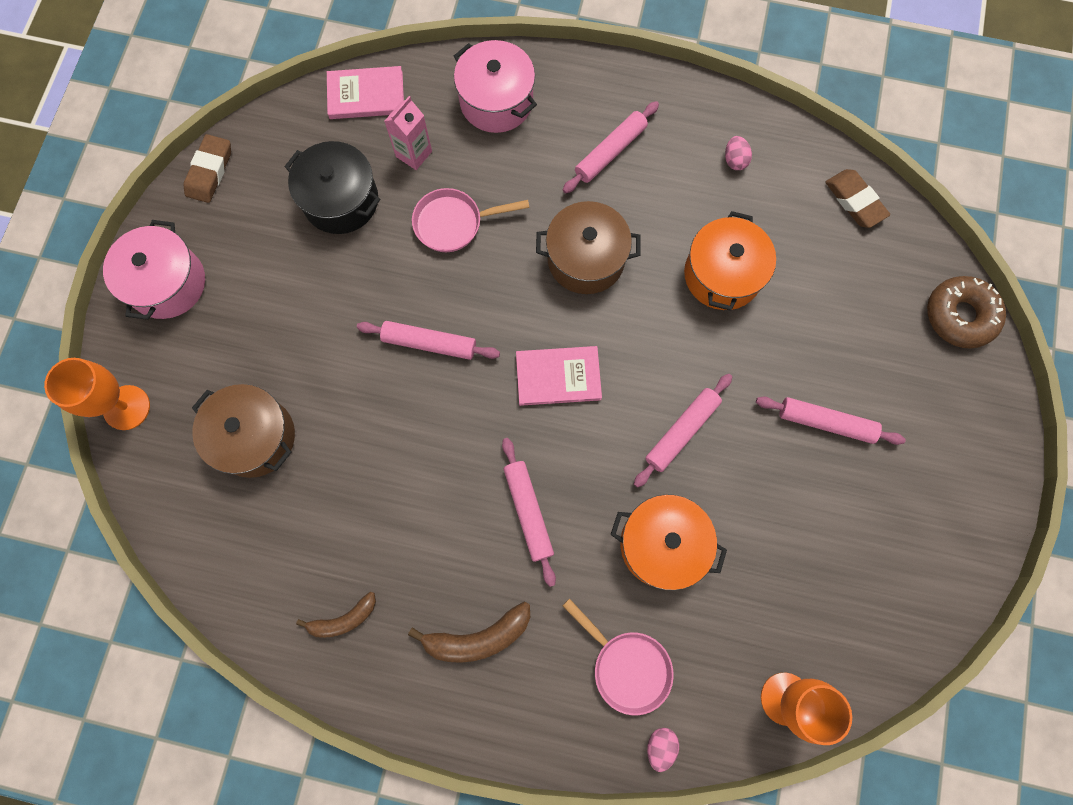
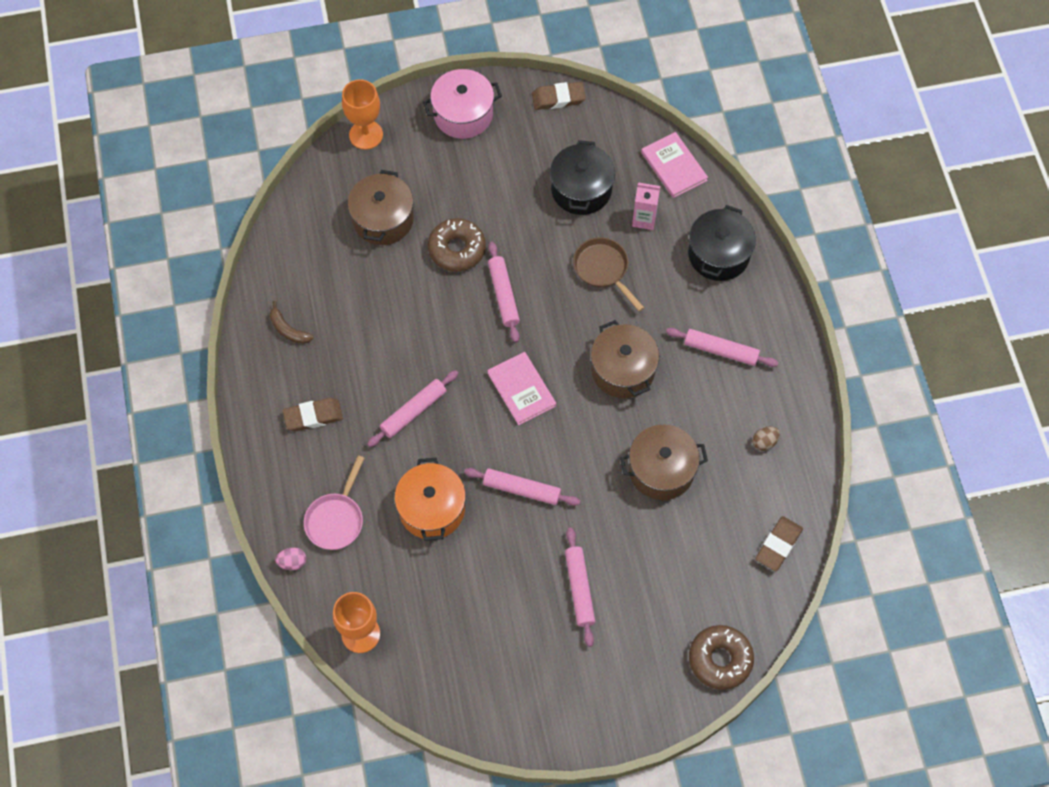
camera: 65 degrees right, 10 degrees down
(342, 369) = (457, 249): none -> brown donut
(454, 223) = (603, 270): pink pan -> brown pan
(477, 637) = (313, 416): brown banana -> brown eraser
(496, 101) = (718, 254): pink pot -> black pot
(722, 274) = (661, 470): orange pot -> brown pot
(734, 160) = (764, 442): pink egg -> brown egg

